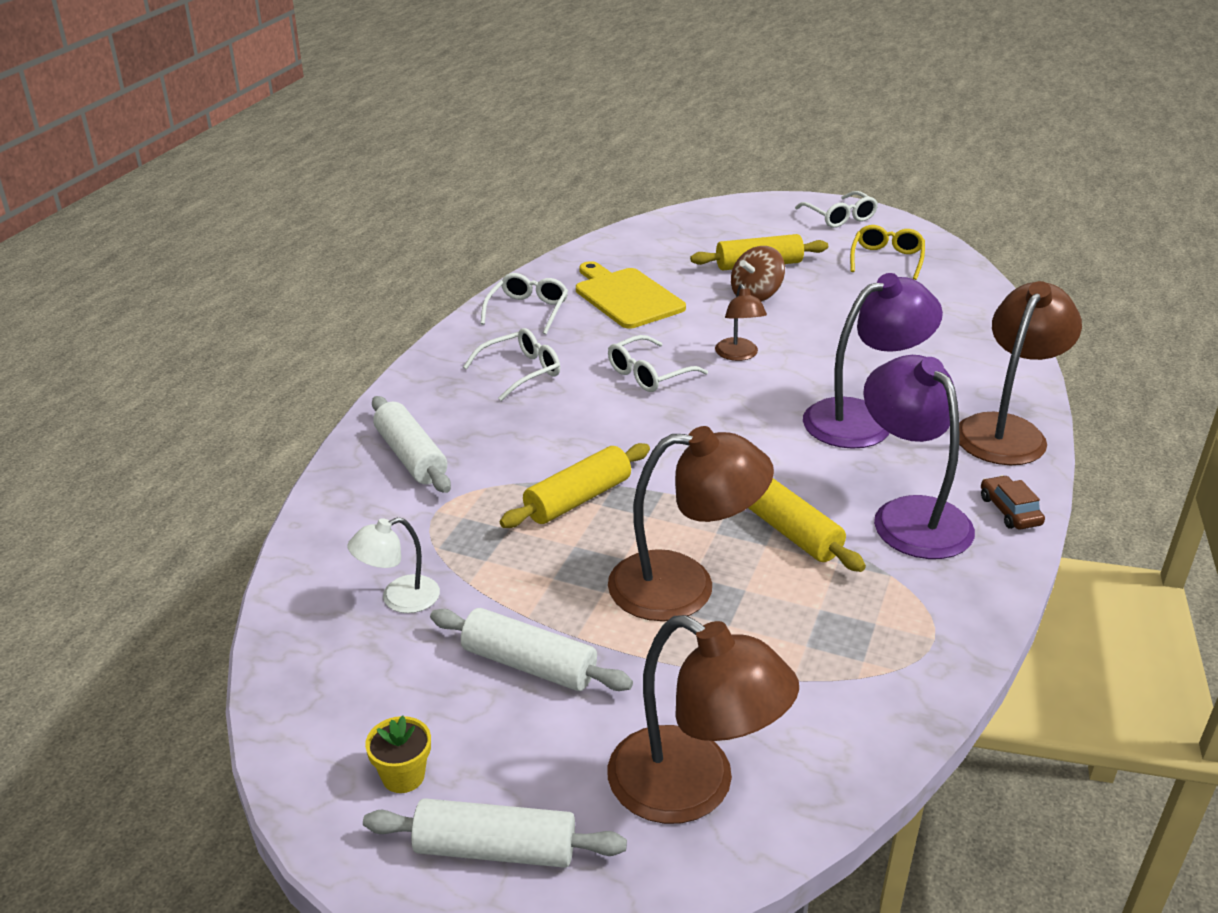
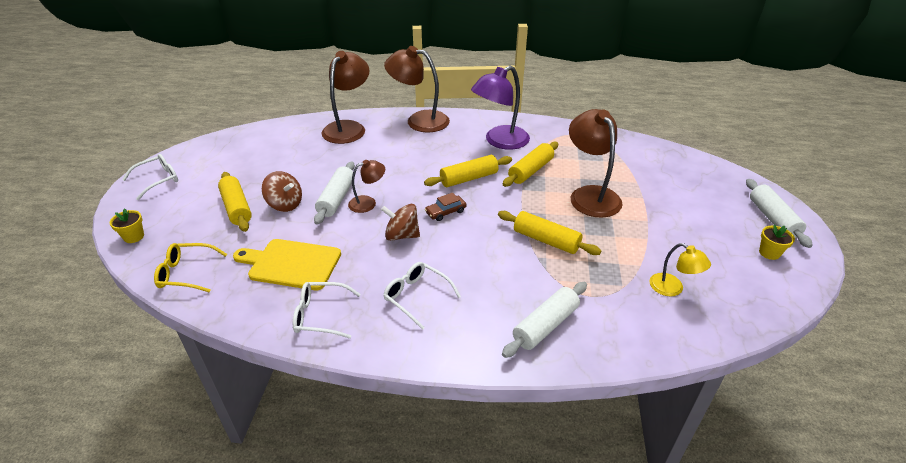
camera: 105 degrees left, 5 degrees up
(399, 599) = (672, 288): white lamp -> yellow lamp
(529, 665) = (676, 231): white rolling pin -> white rolling pin (336, 199)
(626, 297) = (291, 264): yellow cutting board -> yellow cutting board turned 60 degrees clockwise
(649, 374) = (402, 235): white glasses -> brown spinning top
(693, 788) = (698, 178): brown lamp -> brown lamp (348, 128)
(720, 212) = (134, 237): none -> yellow flower pot
(780, 454) = (469, 178): none -> yellow rolling pin
(862, 419) = (424, 157): purple lamp -> none
(886, 259) = (230, 159): yellow glasses -> yellow glasses (186, 273)
(1010, 511) = (483, 119): brown car -> brown car (445, 212)

